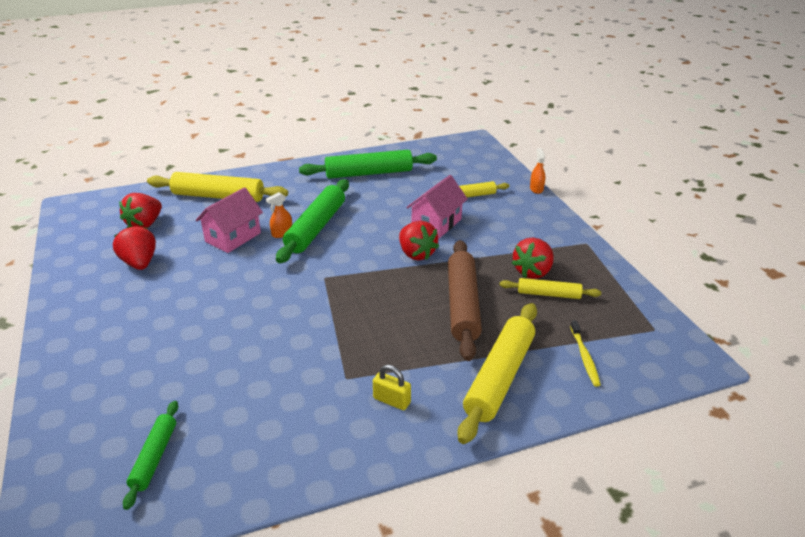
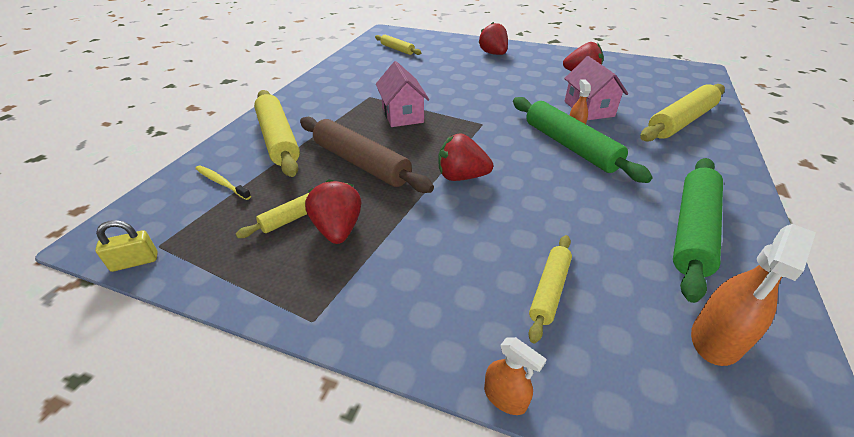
camera: 130 degrees right, 5 degrees up
(145, 224) = (644, 85): red strawberry -> red strawberry (493, 54)
(154, 457) = (397, 49): green rolling pin -> yellow rolling pin
(392, 400) = (330, 101): yellow padlock -> yellow padlock (135, 262)
(436, 224) = (503, 218): pink house -> pink house (402, 115)
(441, 159) = (716, 339): none -> orange spray bottle

